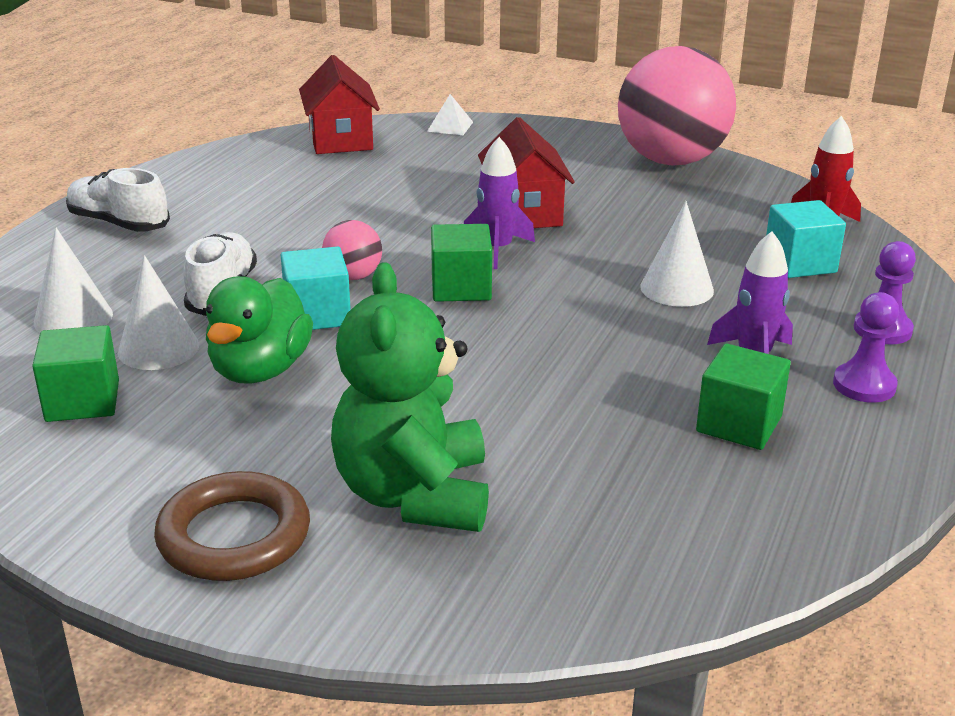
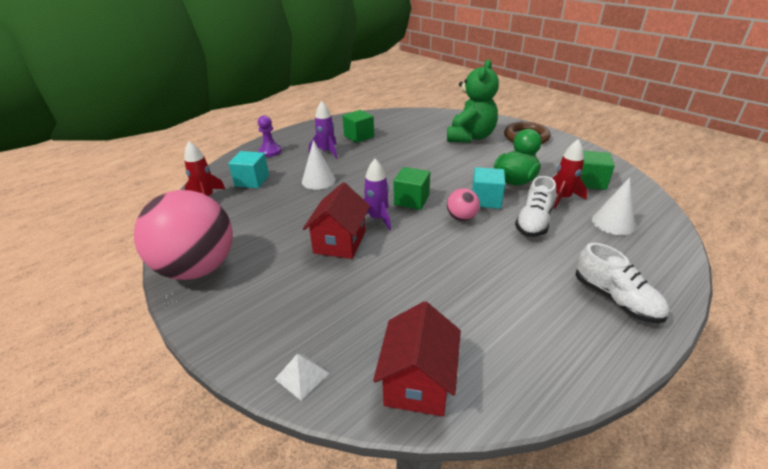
camera: 155 degrees left, 5 degrees up
(158, 348) = (562, 198): white cone -> red rocket
(864, 385) = (306, 138): purple pawn -> none

